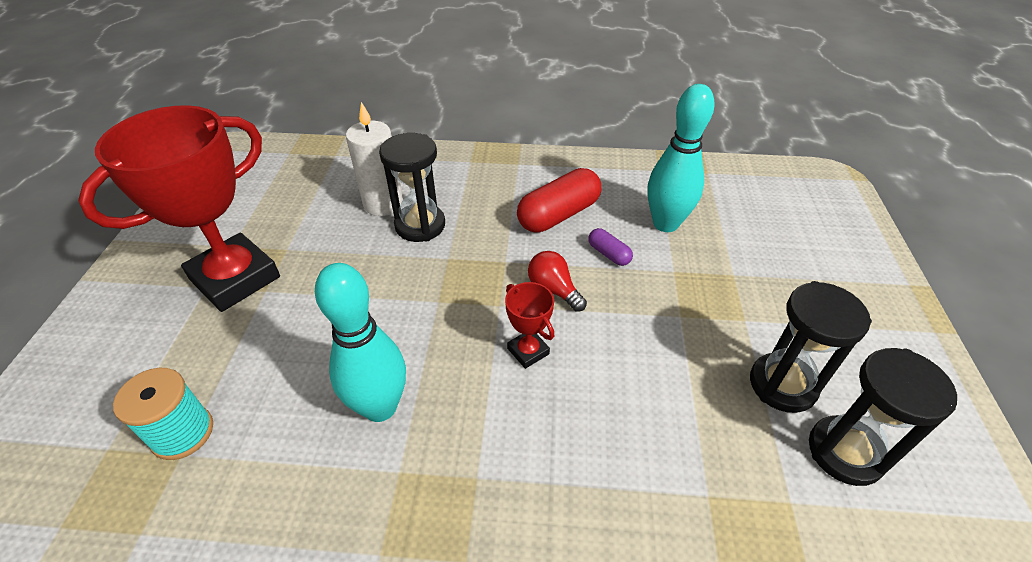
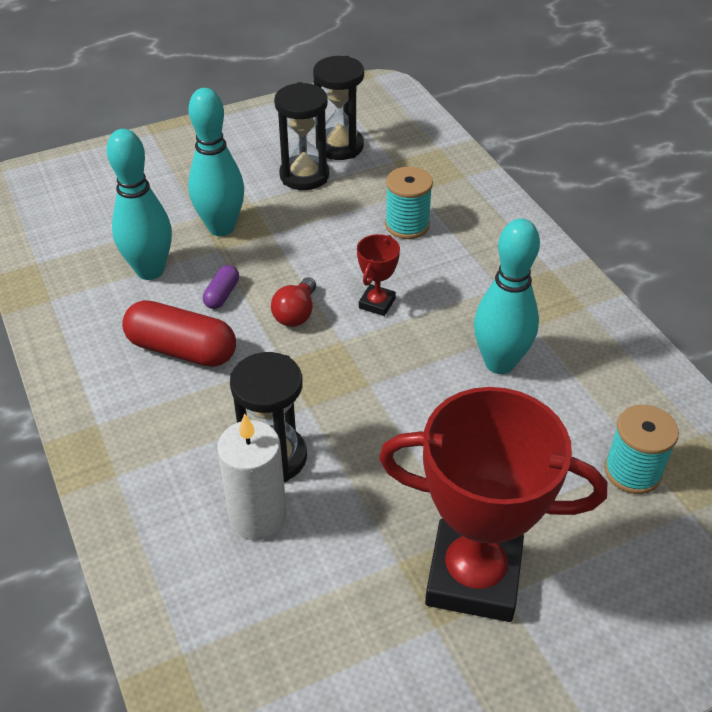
camera: 120 degrees left, 0 degrees up
(639, 442) = (407, 225): none -> turquoise spool
(707, 283) = (221, 228): none -> turquoise bowling pin

